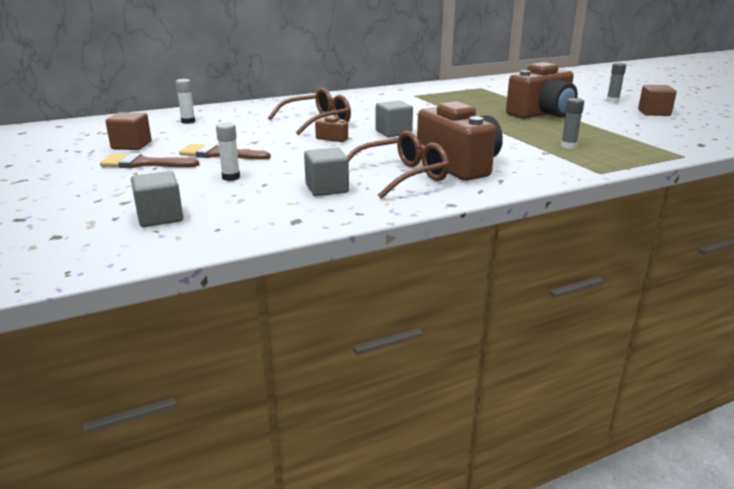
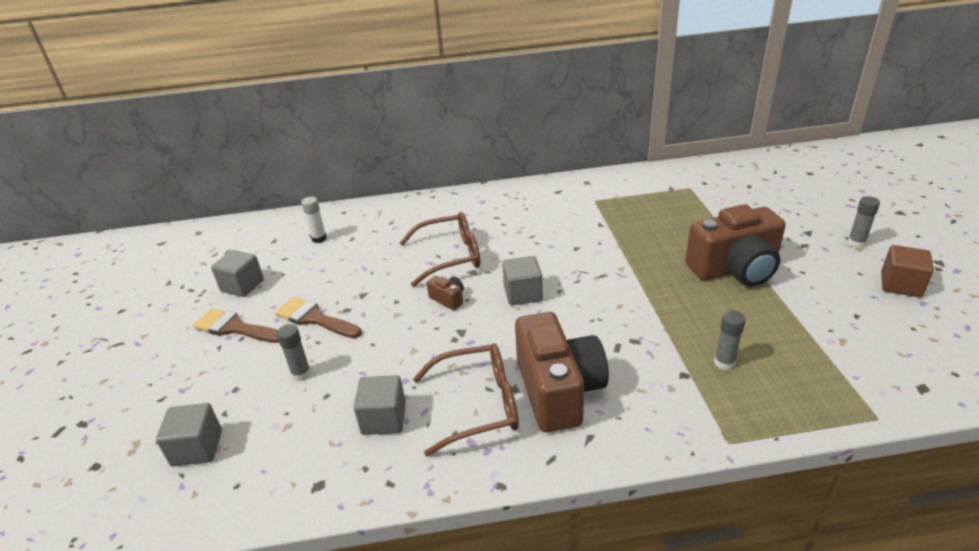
camera: 20 degrees right, 10 degrees up
(131, 145) = (242, 286): brown cube -> grey cube
(231, 177) = (301, 374): white glue stick -> grey glue stick

